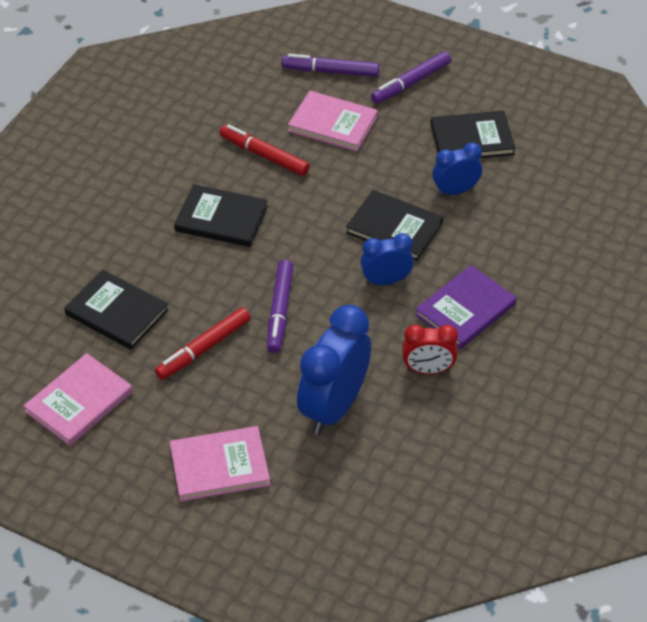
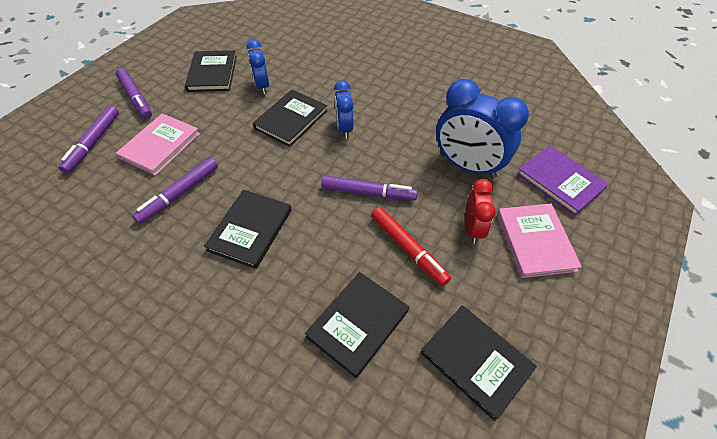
camera: 85 degrees left, 5 degrees up
(79, 402) = (476, 361): pink book -> black book
(264, 155) = (179, 194): red marker -> purple marker
(428, 370) = (430, 114): red clock -> red clock (472, 229)
(465, 309) = (376, 92): purple book -> purple book (560, 181)

